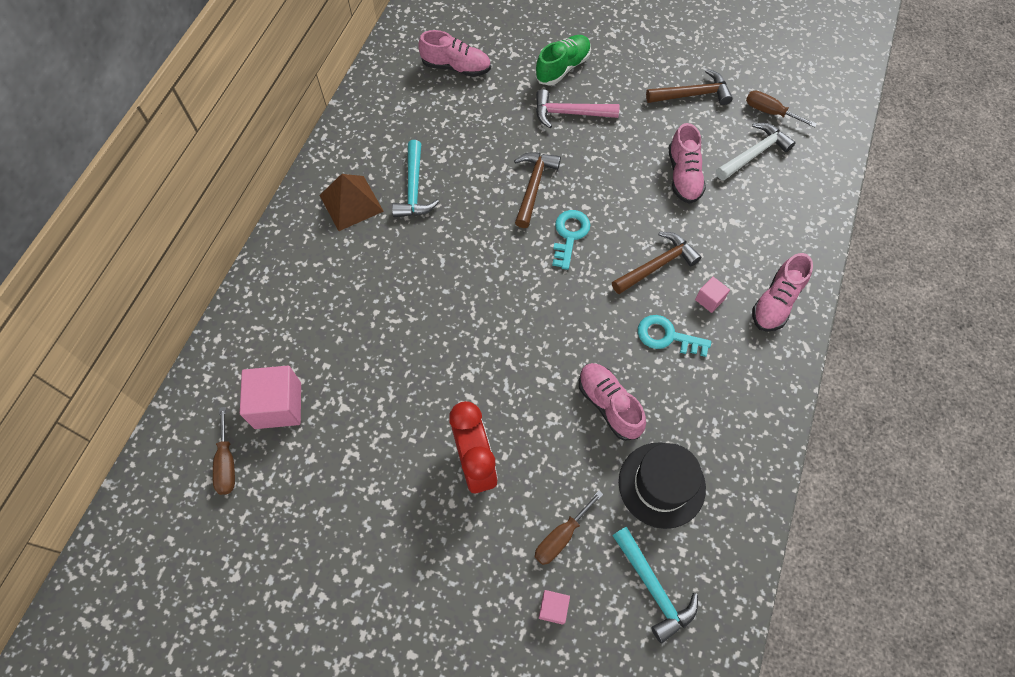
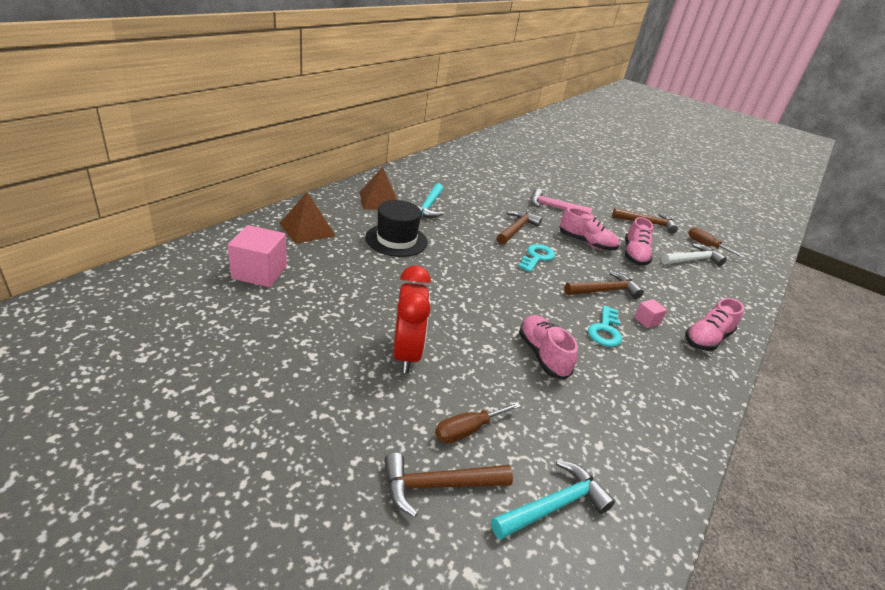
camera: 10 degrees right, 30 degrees down
(227, 463) = (194, 290): brown screwdriver -> none
(292, 303) = (307, 229): none -> brown pyramid
(456, 67) = (481, 171): pink shoe -> pink shoe (586, 243)
(553, 608) = (438, 486): pink cube -> brown hammer
(563, 68) = (555, 190): green shoe -> none
(654, 588) = (554, 505): turquoise hammer -> turquoise hammer turned 105 degrees counterclockwise
(661, 484) = (581, 423): black hat -> black hat (396, 240)
(667, 336) = (605, 330): turquoise key -> turquoise key turned 105 degrees counterclockwise

